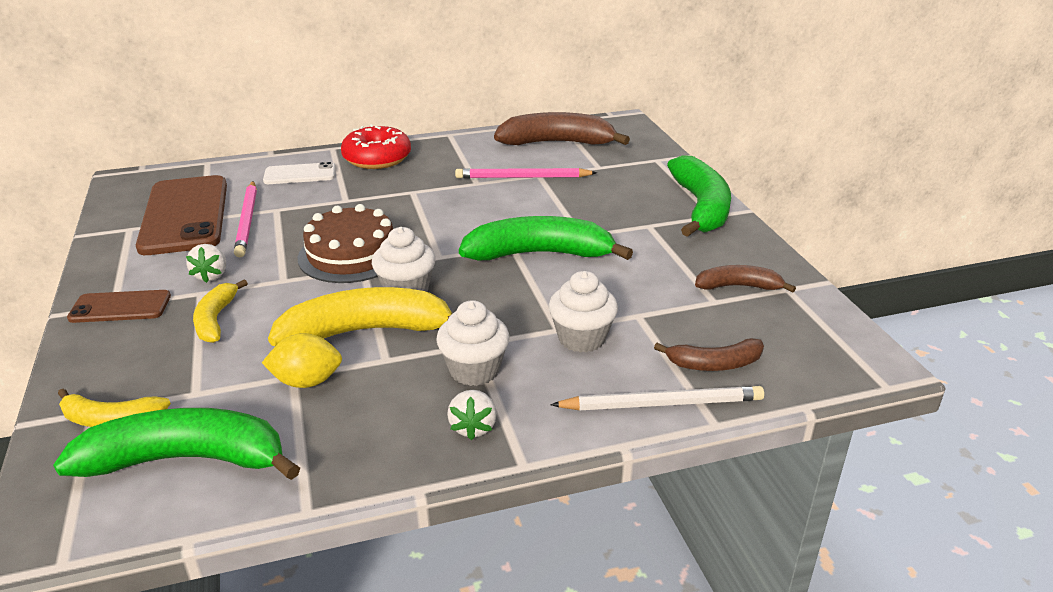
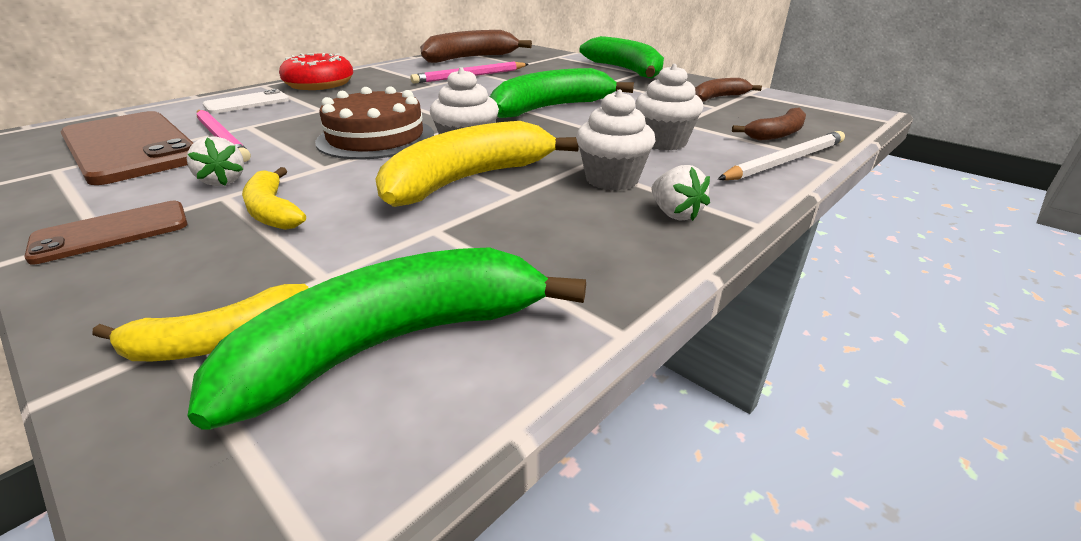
camera: 30 degrees left, 0 degrees up
(307, 381) = (457, 229): yellow lemon -> none

